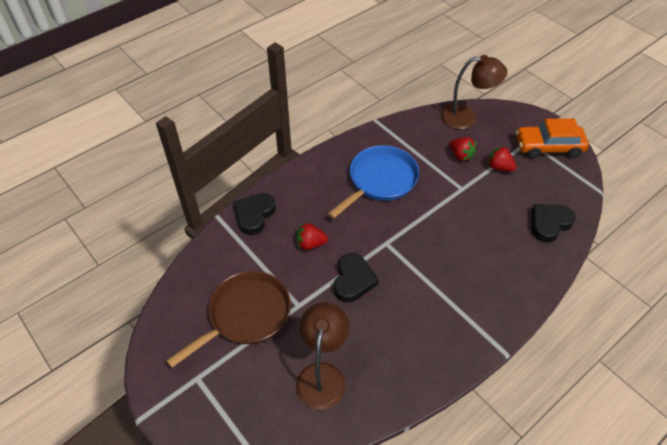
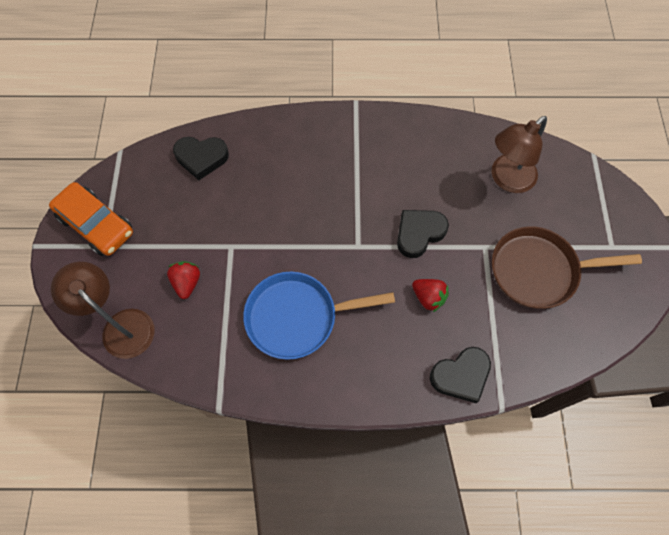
camera: 140 degrees left, 15 degrees up
(499, 167) = (169, 240): red strawberry -> none

